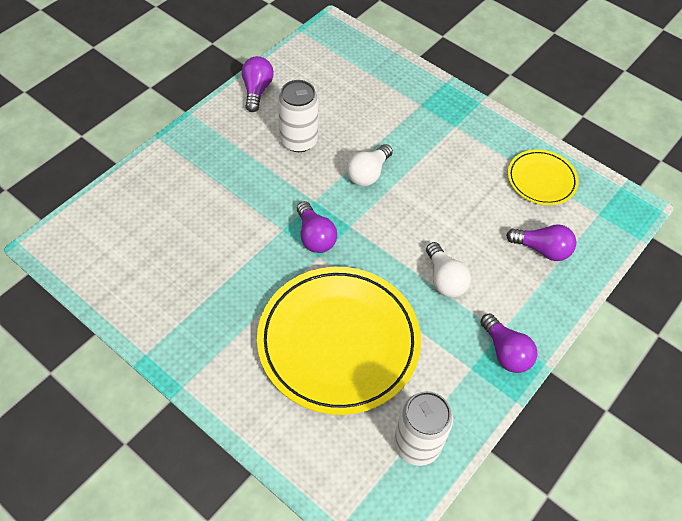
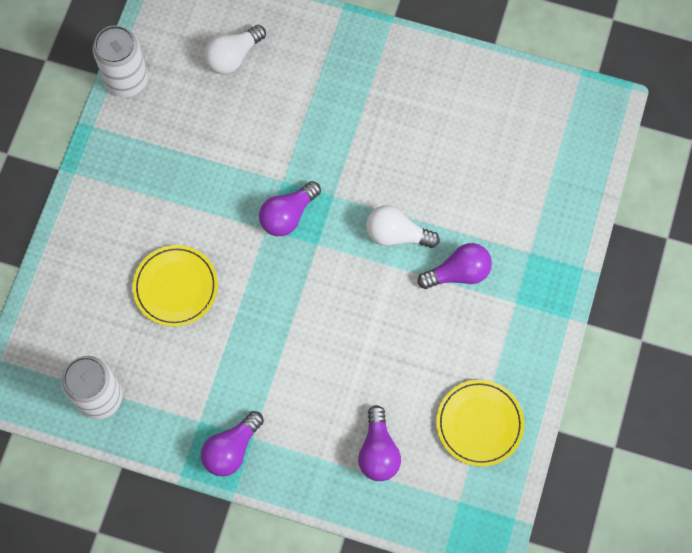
camera: 70 degrees right, 15 degrees up
(257, 90) = (459, 71): purple light bulb -> purple light bulb (458, 273)
(299, 141) = (408, 146): white can -> white can (126, 80)
(338, 342) = (176, 287): yellow plate -> yellow plate, size x0.50
(445, 279) = (293, 362): white light bulb -> white light bulb (233, 57)

